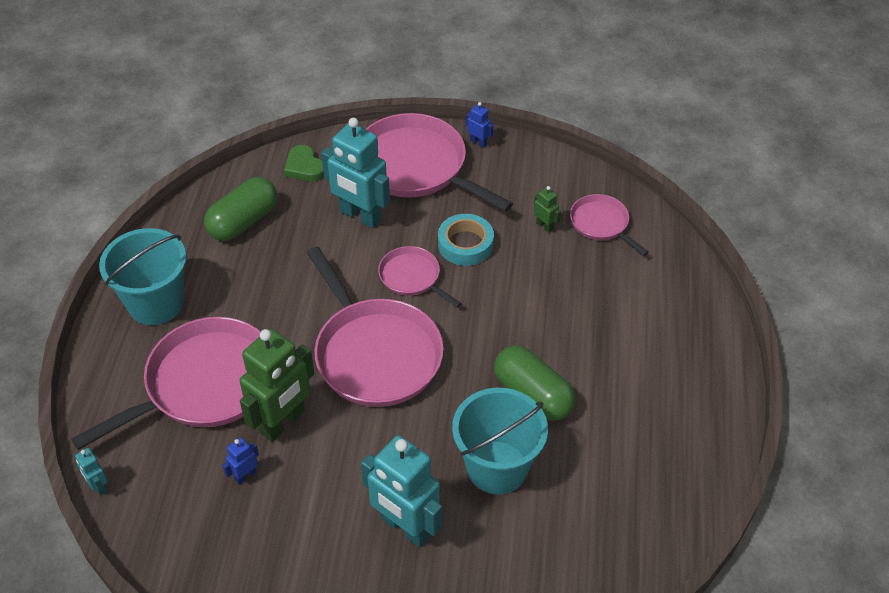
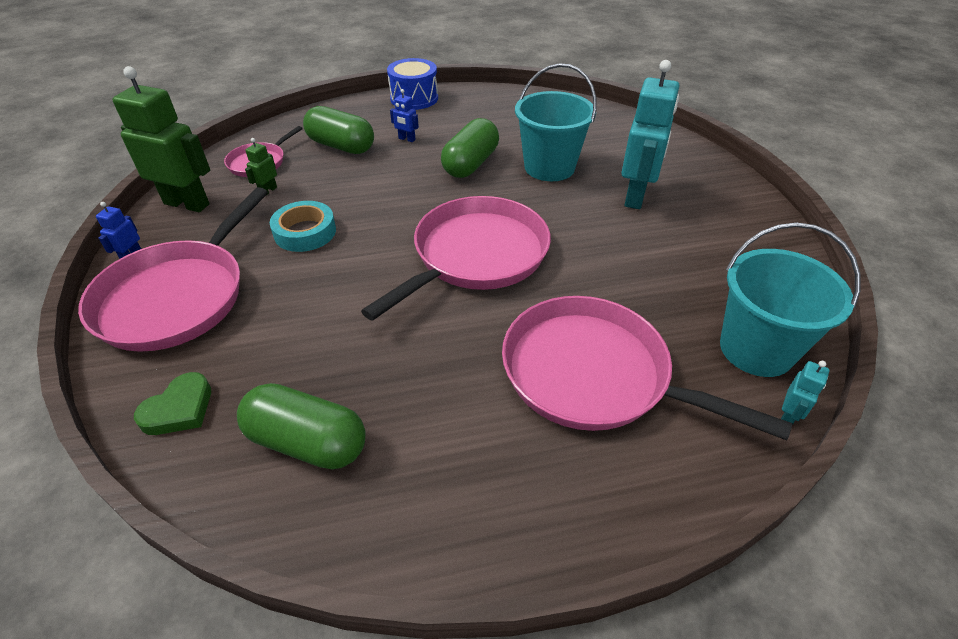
camera: 110 degrees left, 5 degrees down
(156, 303) = (501, 487): turquoise bucket -> turquoise bucket (756, 349)
(245, 476) = (671, 300): blue robot -> blue robot (406, 139)
(283, 422) = (595, 294): green robot -> green robot (187, 204)
(360, 216) = (275, 321): turquoise robot -> none
(412, 277) = (363, 256): pink pan -> none
(613, 290) = (341, 146): none -> green capsule
(717, 381) = (414, 98): none -> blue drum

